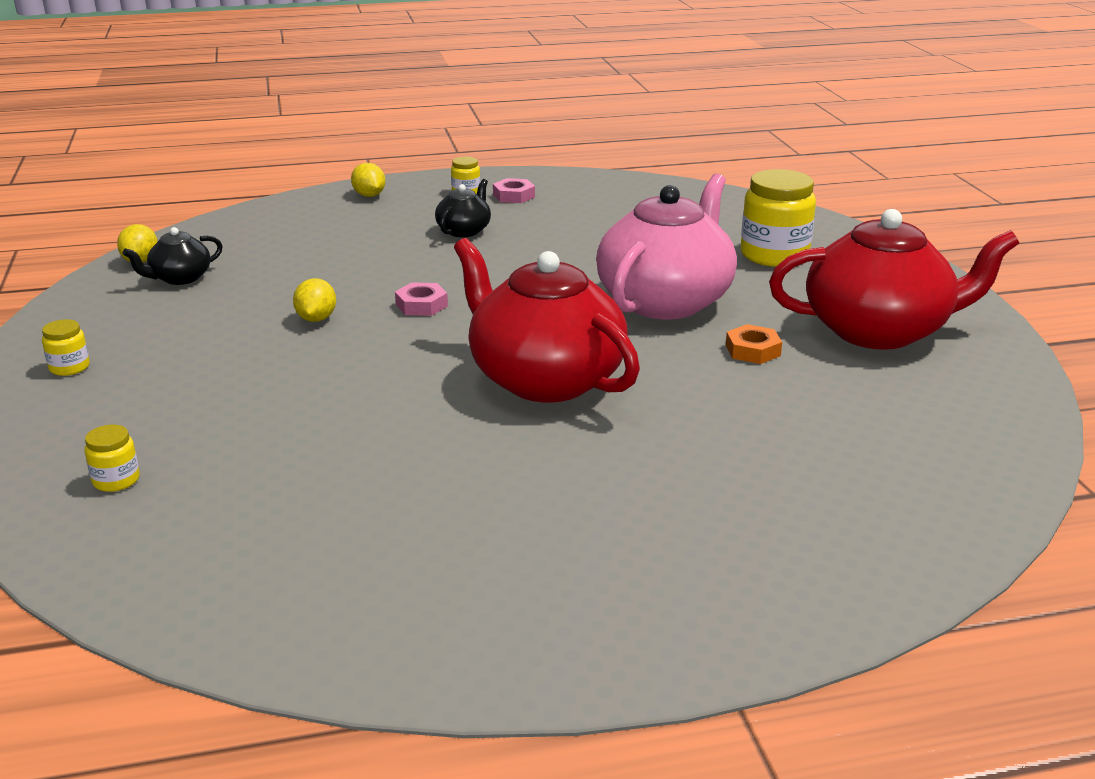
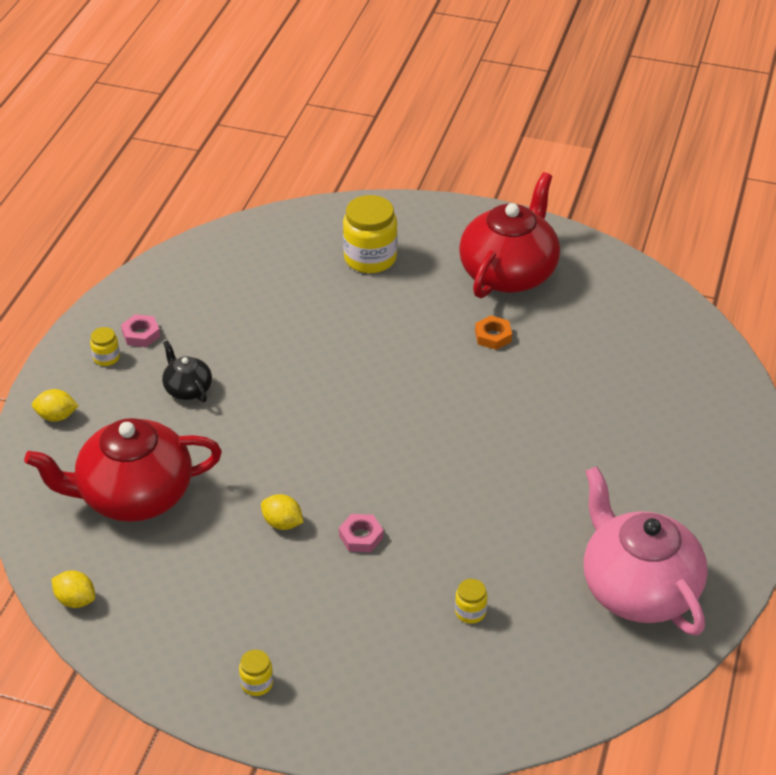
camera: 60 degrees left, 15 degrees up
(116, 480) = (448, 687): yellow jar -> yellow jar (470, 612)
(180, 278) = (136, 583): black teapot -> none
(421, 305) = (305, 460): pink nut -> pink nut (361, 537)
(544, 379) = (461, 442): red teapot -> red teapot (134, 495)
(665, 301) = (396, 340): pink teapot -> pink teapot (638, 589)

